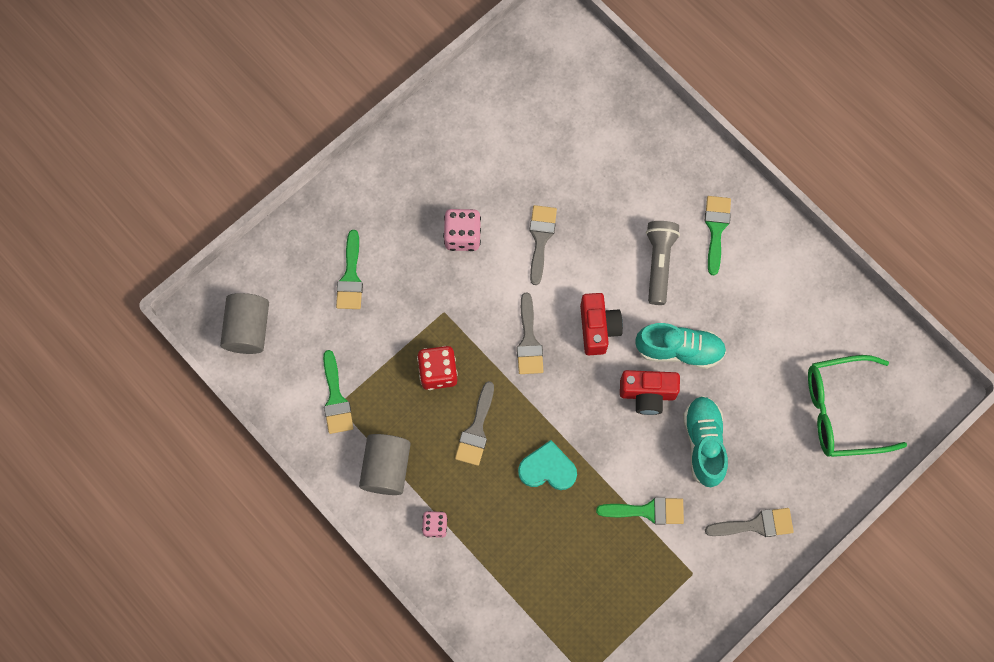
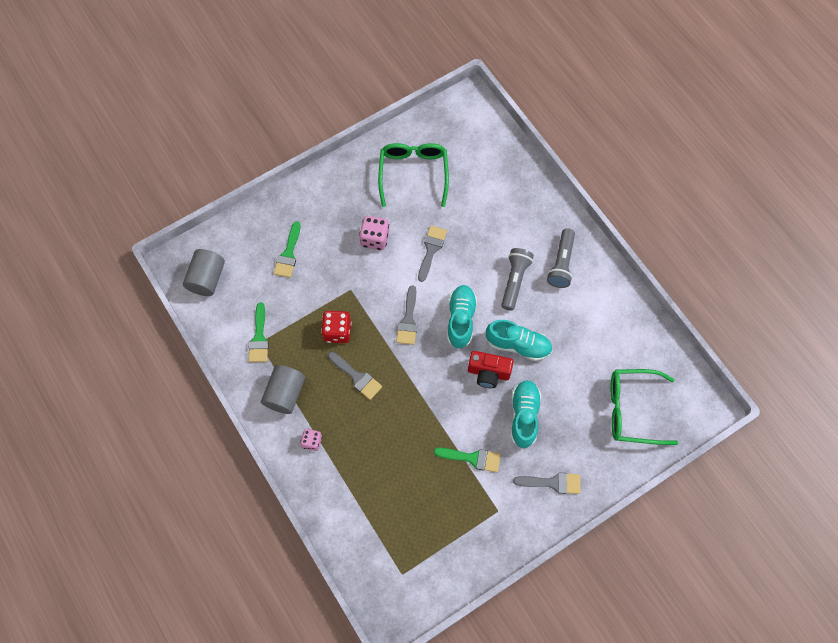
camera: 10 degrees right, 5 degrees down
(476, 429) = (357, 377): grey brush -> grey brush turned 75 degrees counterclockwise
(496, 135) = (413, 173): none -> green glasses
(547, 469) = (404, 414): turquoise heart -> none
(598, 328) = (461, 320): red camera -> turquoise shoe
(716, 229) = (561, 263): green brush -> grey flashlight

